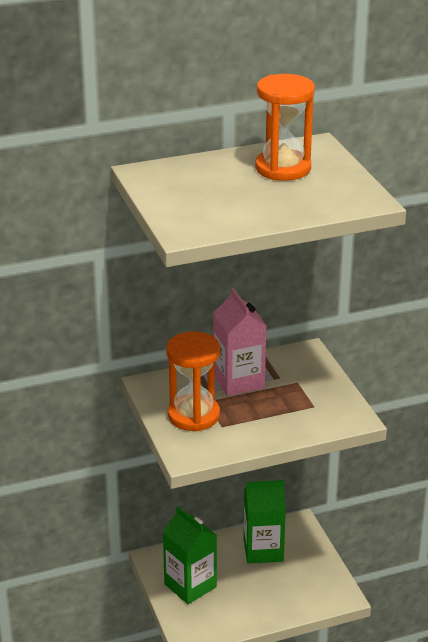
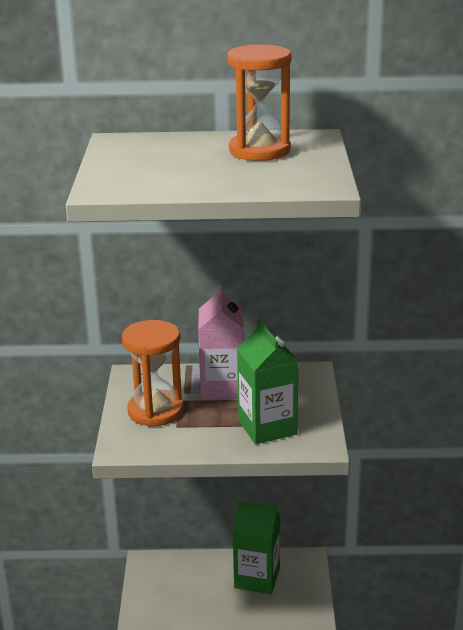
camera: 20 degrees right, 5 degrees down
(190, 585) = (166, 597): green carton -> green carton (267, 427)

